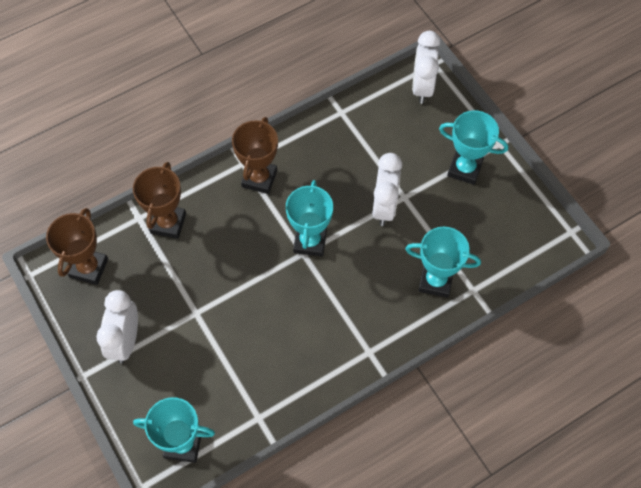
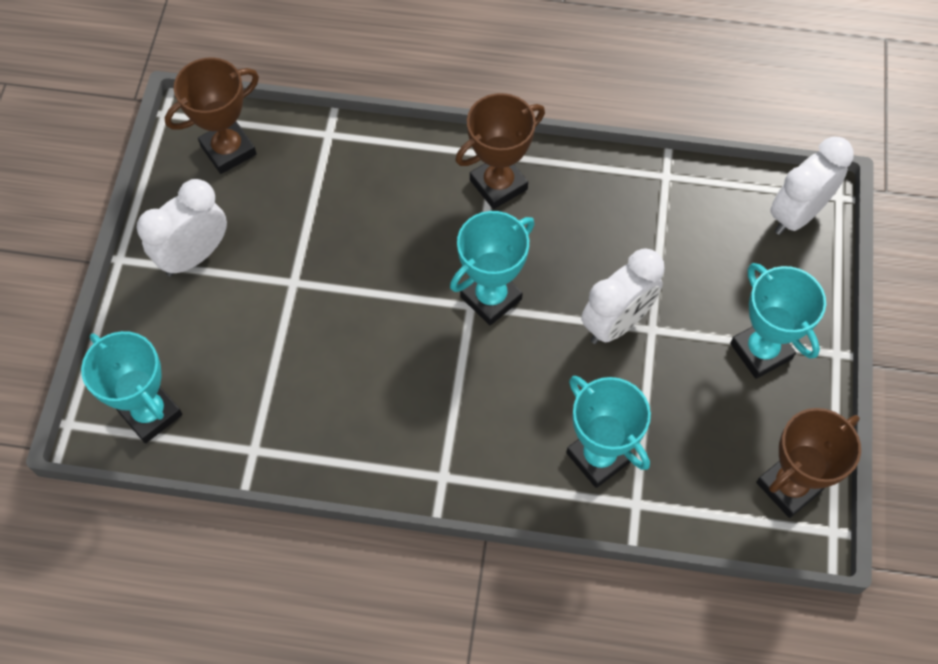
camera: 40 degrees right, 0 degrees up
(168, 223) = (353, 162): brown trophy -> brown trophy (789, 486)

